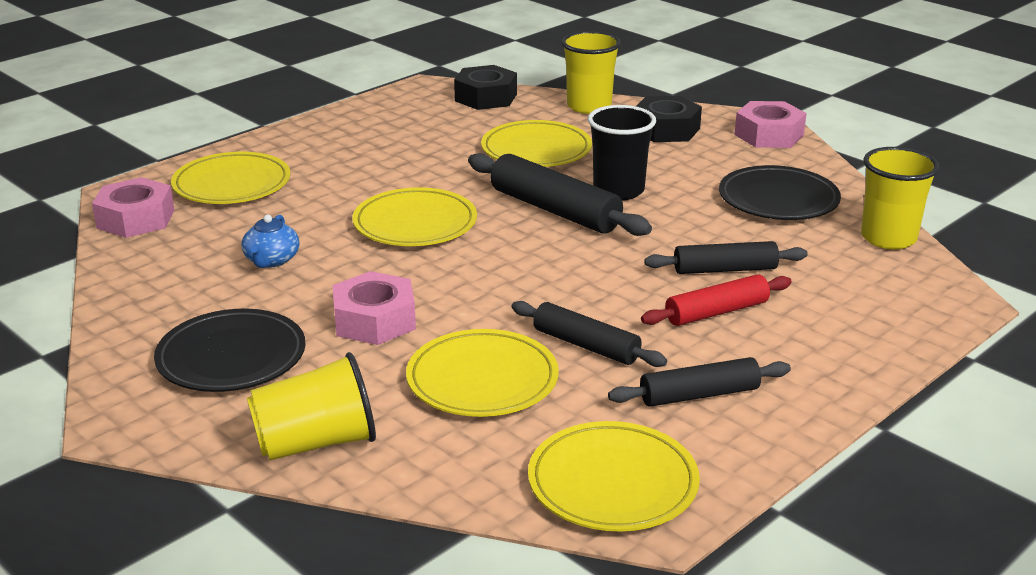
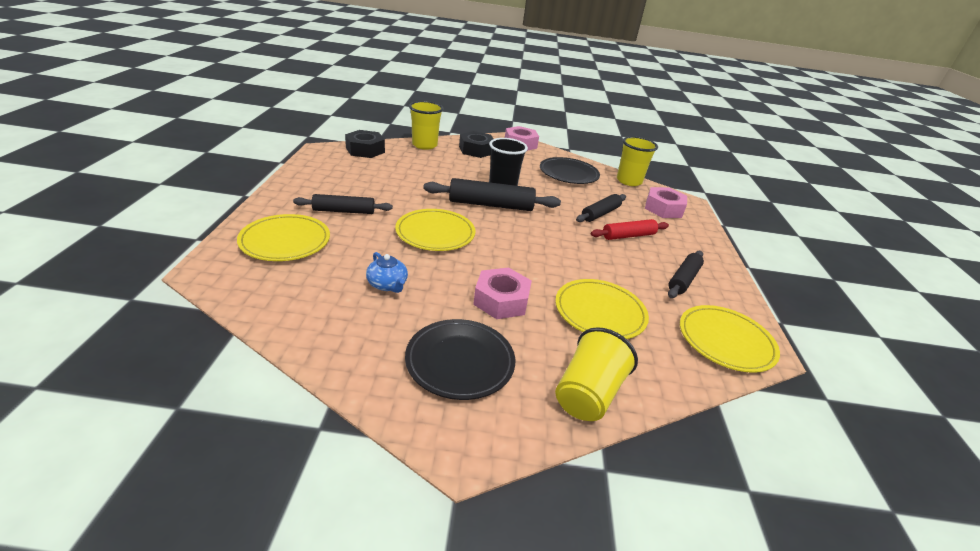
camera: 45 degrees left, 5 degrees up
(135, 219) = (247, 288): pink nut -> pink nut (663, 208)
(536, 150) = (434, 174): yellow plate -> none
(586, 345) = (610, 273): black rolling pin -> black rolling pin (344, 211)
(716, 312) = (628, 236): red rolling pin -> red rolling pin turned 45 degrees clockwise

